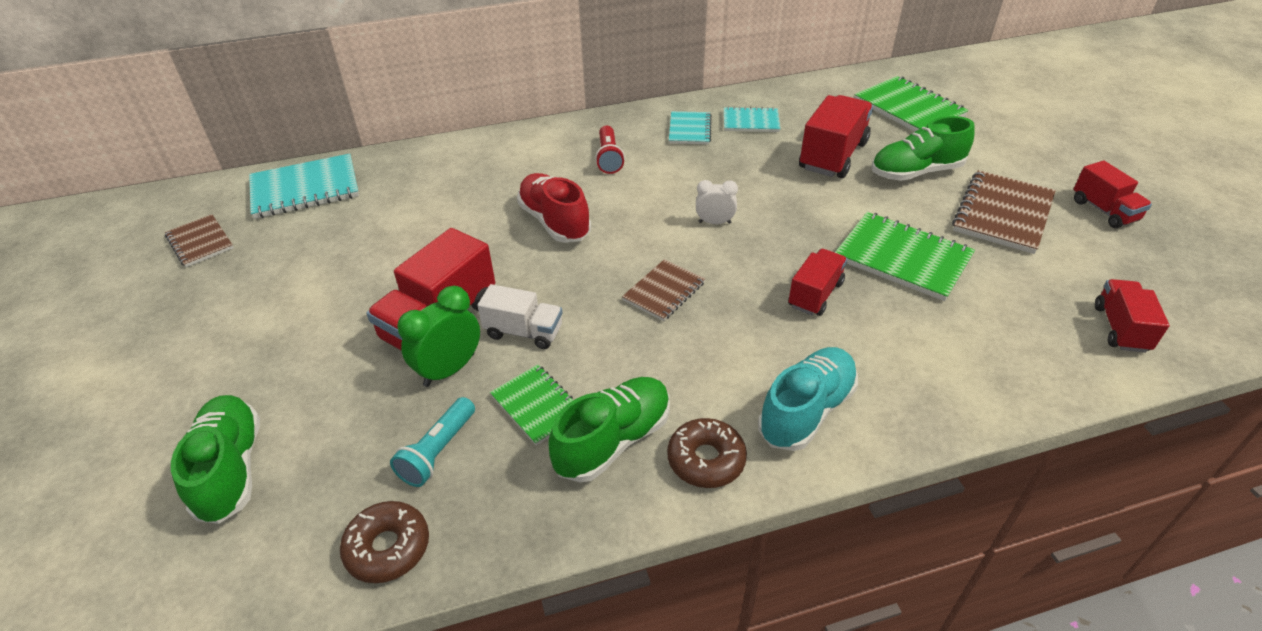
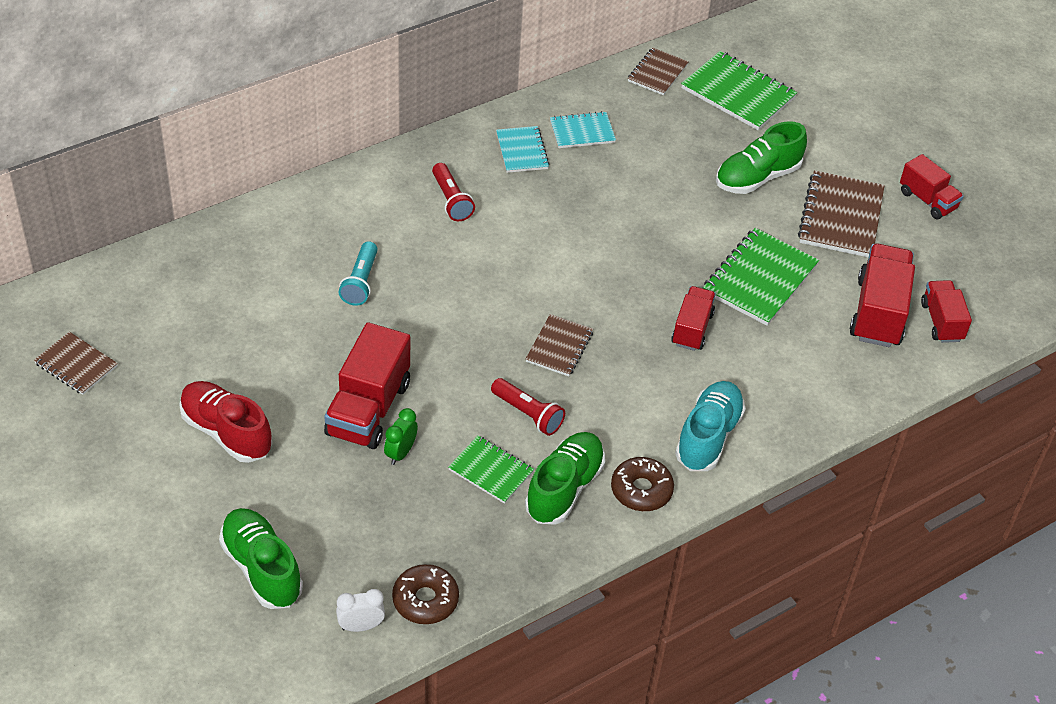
camera: 20 degrees left, 5 degrees up
(305, 189) = (146, 285): turquoise notebook -> none
(438, 451) = (427, 523): turquoise flashlight -> turquoise flashlight (361, 282)
(449, 370) = (400, 453): green clock -> green clock, size x0.64
(524, 332) = (450, 407): white truck -> none
(554, 222) = (428, 287): red shoe -> red shoe (226, 432)
(604, 352) = (528, 414): none -> red flashlight
(714, 222) = (582, 265): white clock -> white clock (361, 626)
(832, 156) = (674, 167): red truck -> red truck (878, 312)
(834, 88) = (657, 73): none -> brown notebook
(902, 258) = (760, 279): green notebook -> green notebook turned 75 degrees counterclockwise

